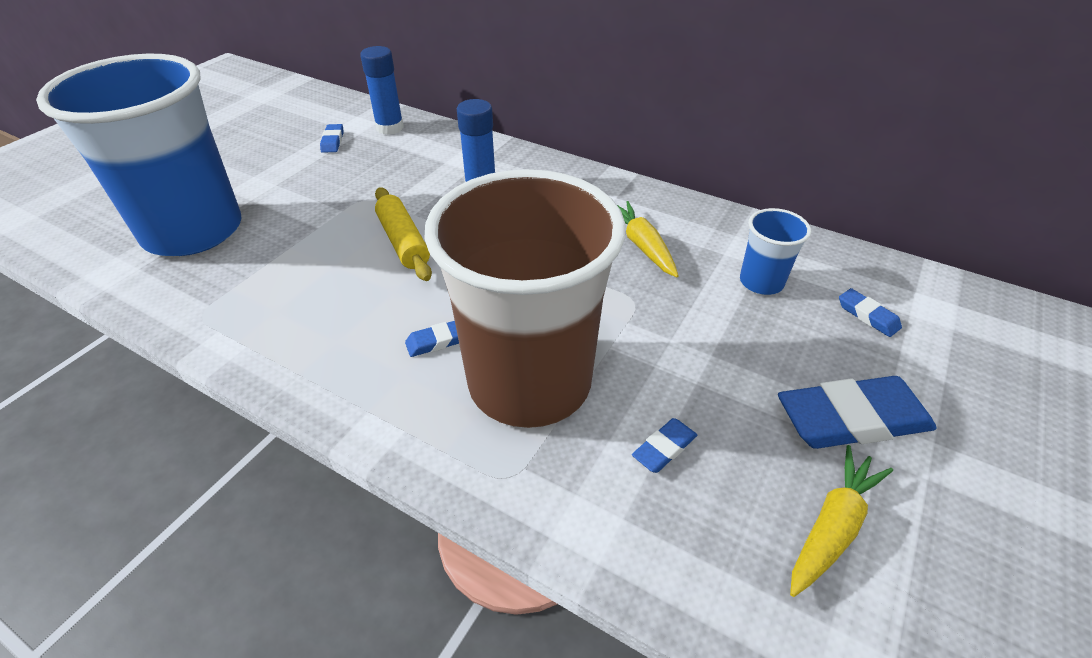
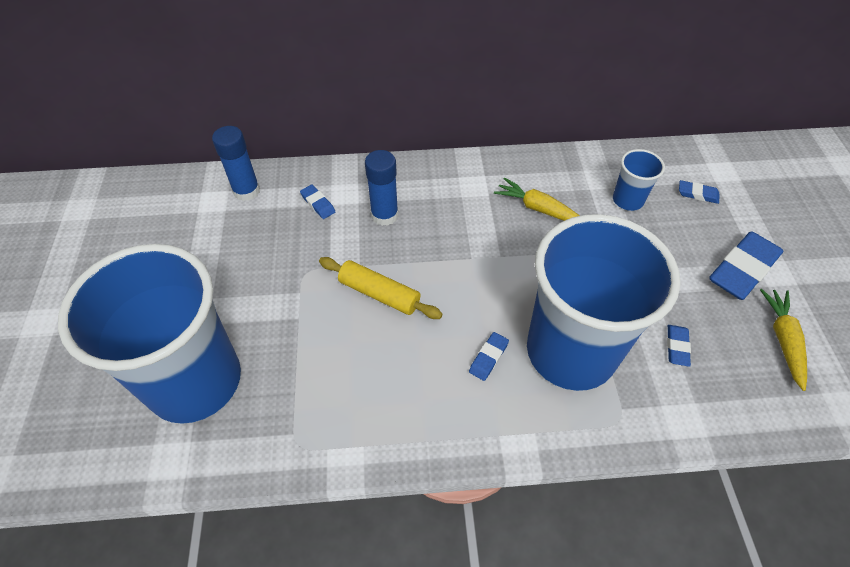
camera: 35 degrees left, 10 degrees up
(332, 141) = (211, 229): blue eraser -> blue eraser (318, 204)
(529, 382) = (571, 351): brown cup -> blue cup

